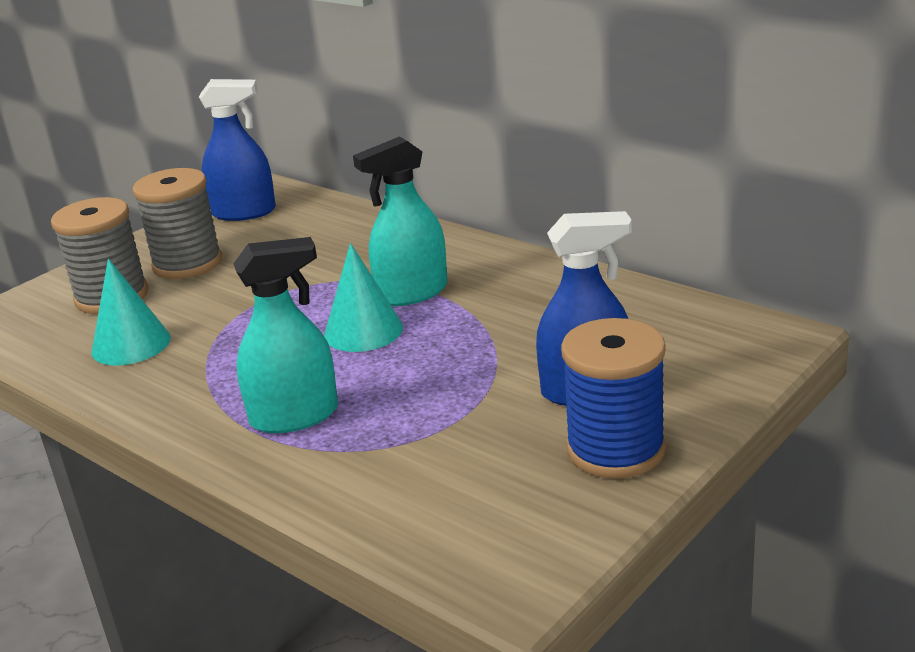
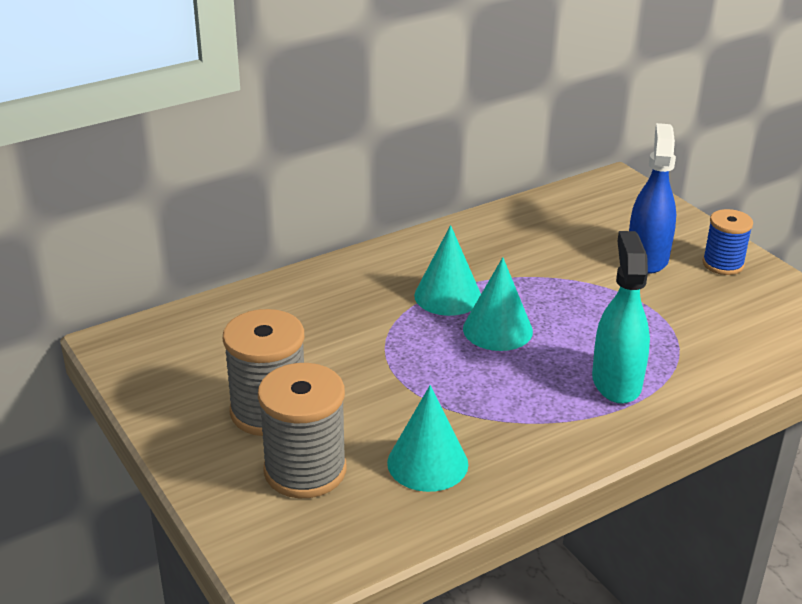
camera: 75 degrees left, 5 degrees up
(244, 212) = (171, 361): blue spray bottle -> none
(412, 293) = (447, 296): turquoise spray bottle -> turquoise cone
(615, 450) = (723, 264): blue spool -> blue spool, size x0.63

